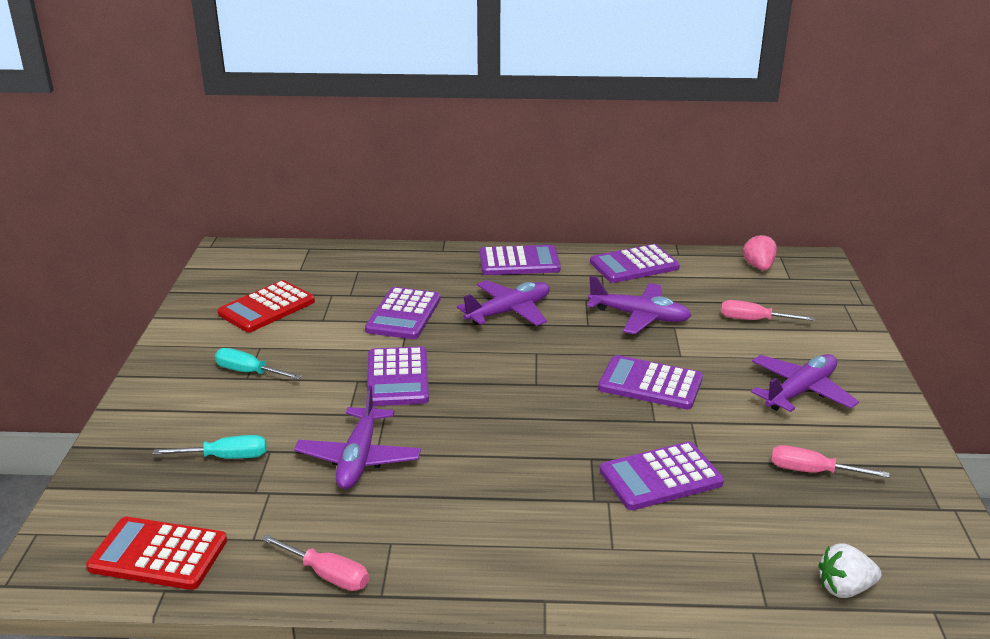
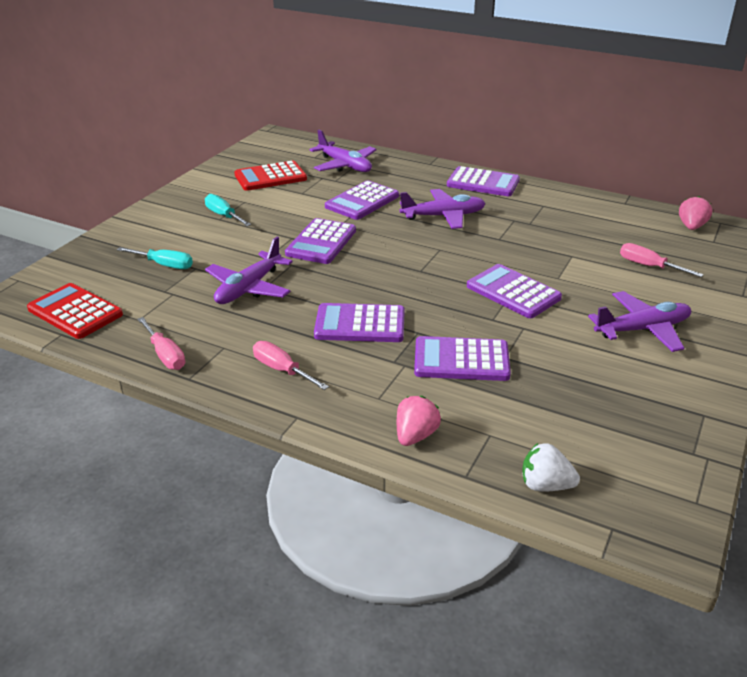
camera: 25 degrees right, 5 degrees up
(634, 265) = (577, 203): purple calculator -> purple calculator (360, 324)
(639, 316) = (548, 242): purple plane -> purple plane (345, 165)
(683, 579) = (415, 435): none -> pink strawberry
(812, 472) = (597, 392): pink screwdriver -> pink screwdriver (282, 370)

